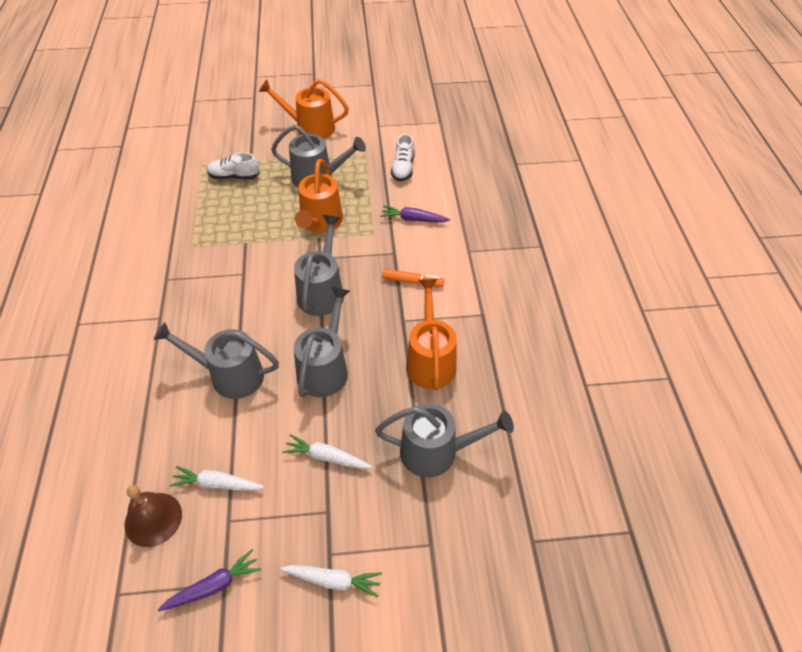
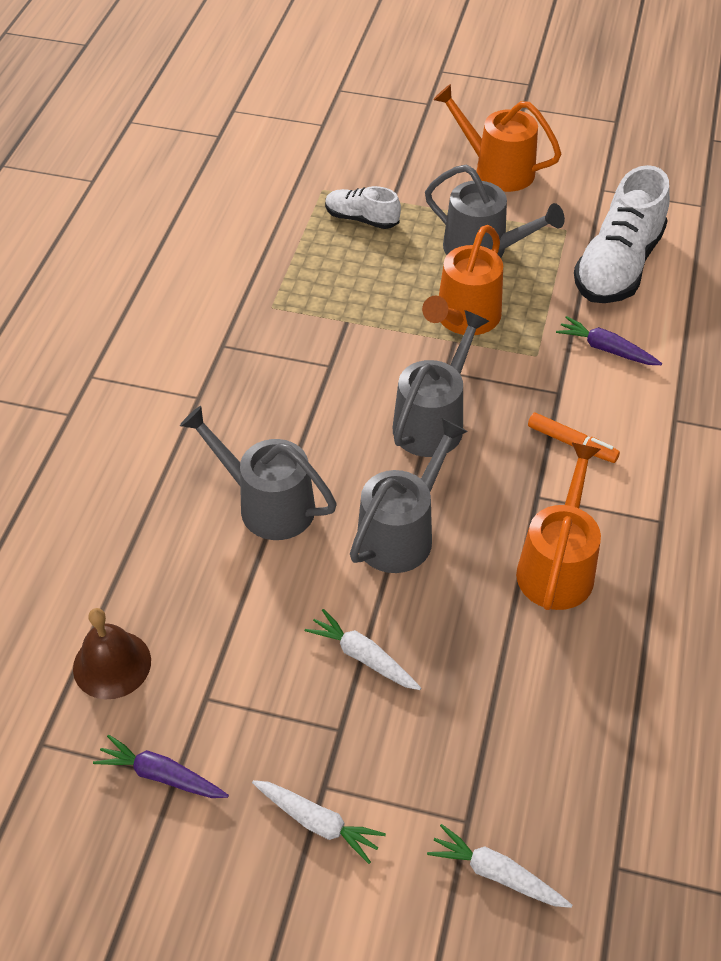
camera: 20 degrees right, 0 degrees up
(213, 586) = (162, 775): purple carrot -> purple carrot turned 150 degrees counterclockwise
(217, 484) = (206, 646): white carrot -> white carrot (497, 874)
(403, 168) = (617, 266): white shoe -> white shoe, size x1.89
(437, 452) = (521, 698): grey watering can -> none

